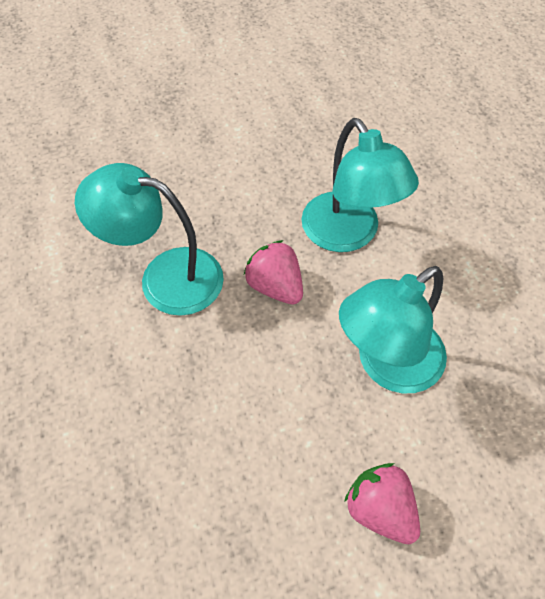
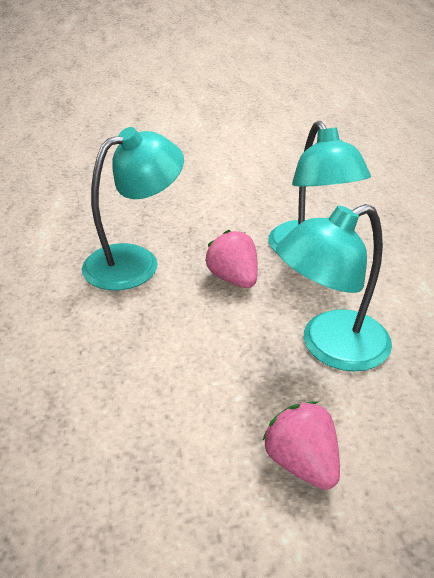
camera: 10 degrees right, 20 degrees down
(165, 277) = (135, 261): turquoise lamp -> turquoise lamp turned 120 degrees clockwise

